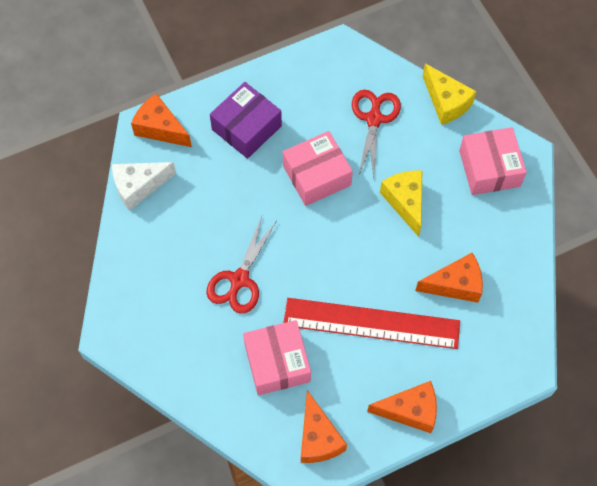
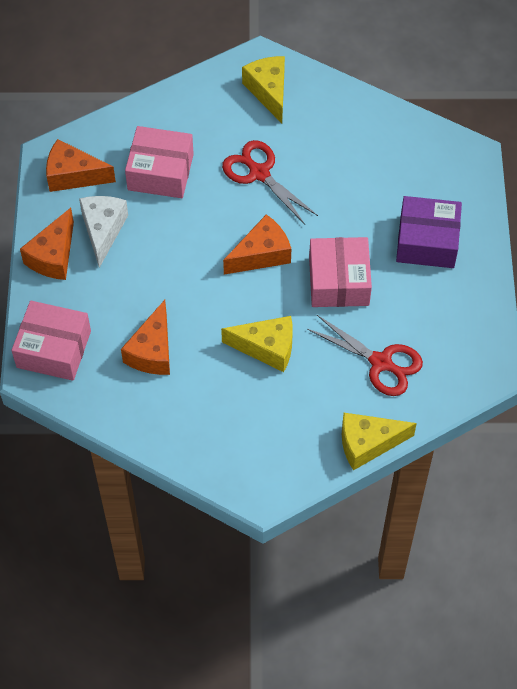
camera: 115 degrees right, 5 degrees down
(139, 186) = (403, 128): white cheese -> white cheese (103, 230)
(145, 310) = (269, 91): none -> yellow cheese
(160, 128) = (462, 168): orange cheese -> orange cheese (261, 254)
(246, 128) = (427, 241): purple box -> purple box turned 60 degrees counterclockwise
(371, 323) = (155, 262): red ruler -> none
(489, 168) = (264, 447): pink box -> pink box (54, 349)

